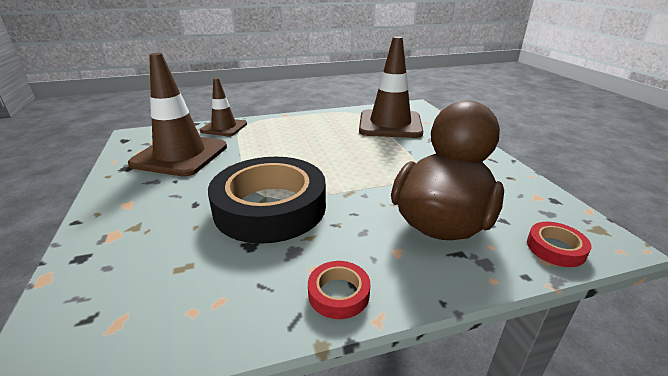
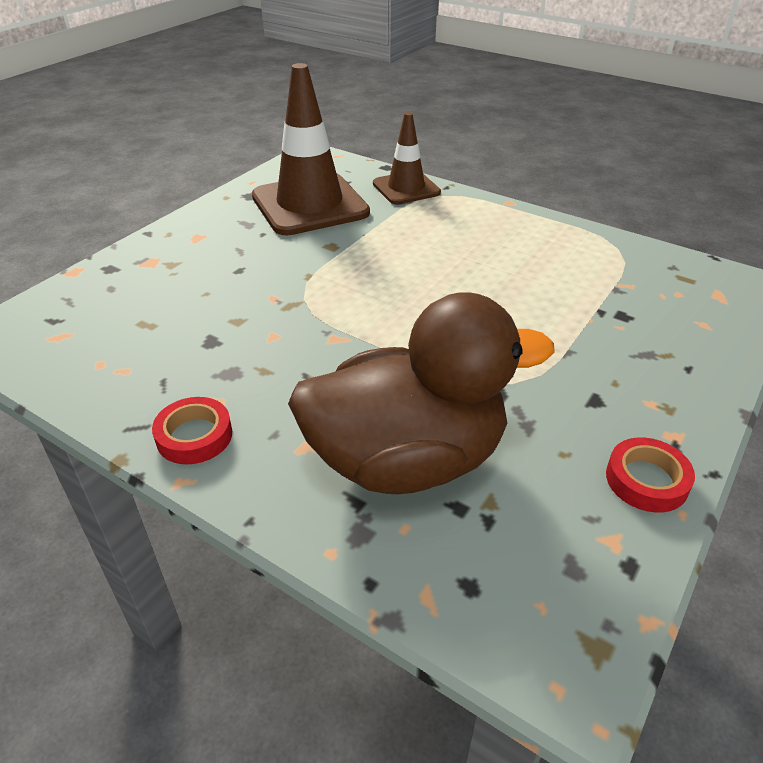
camera: 50 degrees right, 10 degrees up
(270, 207) = (286, 315): black tape -> none
(390, 124) = (630, 295): brown traffic cone -> none
(555, 248) = (473, 600): red tape -> red tape (646, 480)

